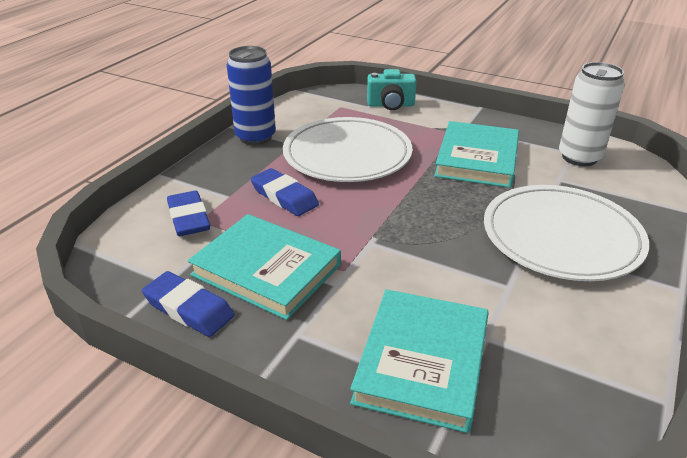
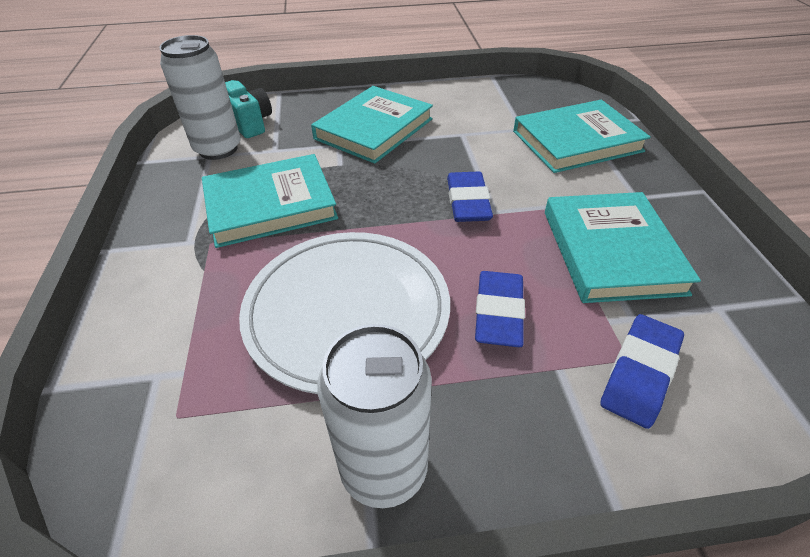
camera: 125 degrees left, 10 degrees up
(189, 308) = (713, 267): blue eraser -> blue eraser (468, 202)
(255, 137) = (384, 468): blue can -> white can
(390, 105) = (138, 347): turquoise camera -> turquoise camera (249, 123)
(561, 237) = (374, 129): white plate -> turquoise book

